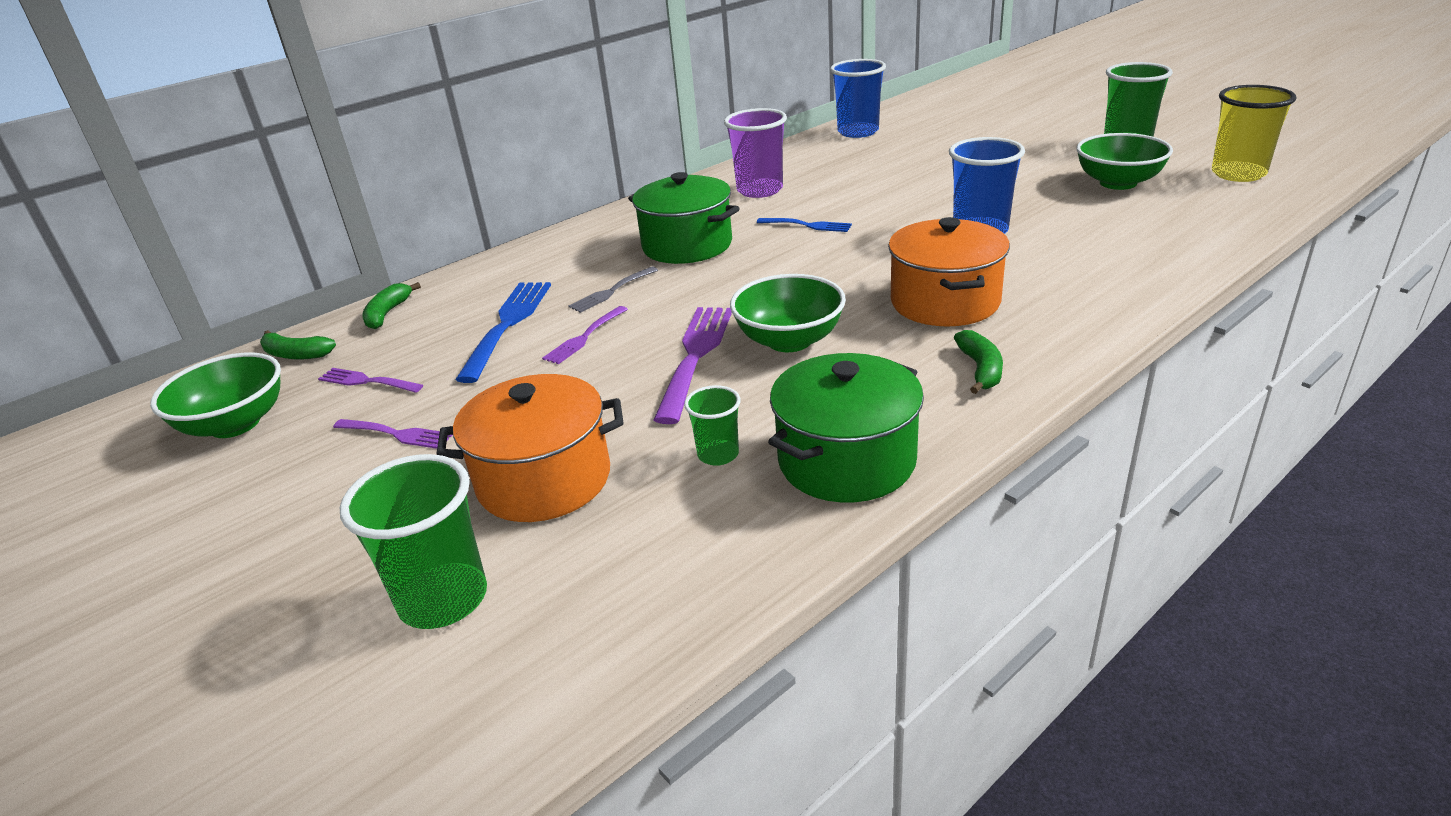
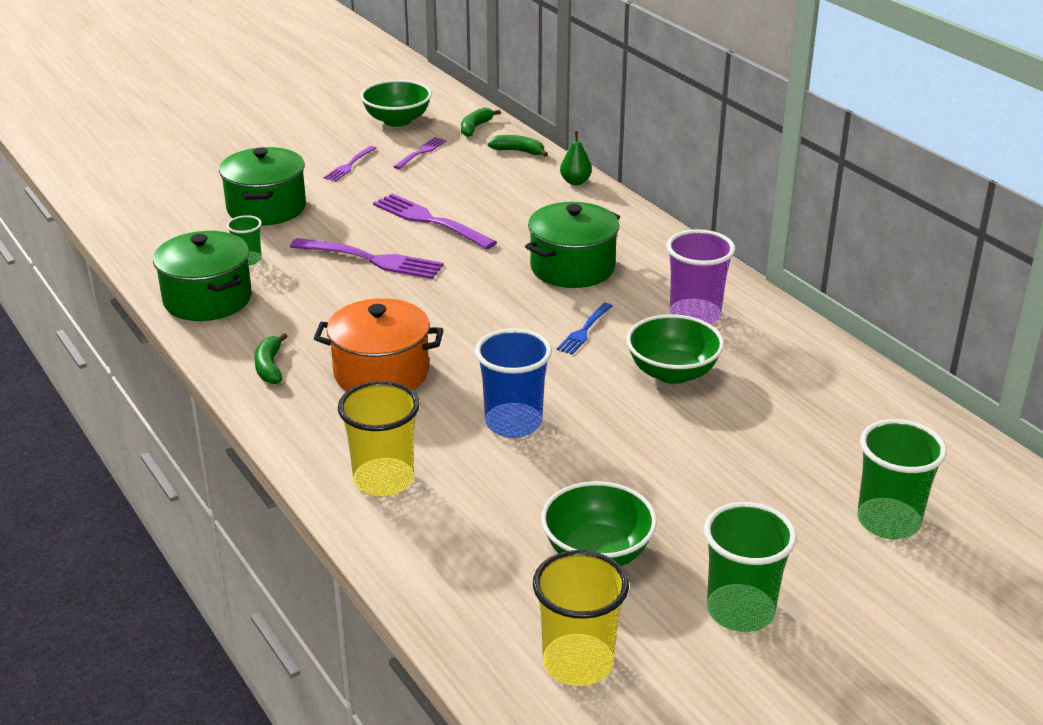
camera: 95 degrees right, 0 degrees up
(443, 599) = (190, 186): green cup -> green cup (888, 521)
(483, 270) = (575, 182): none -> green pear
(507, 326) = (468, 193): blue fork -> none
(544, 480) = (266, 208): orange pot -> green pot
(585, 337) = (431, 221): purple fork -> purple fork, size x1.77
(612, 291) = (501, 232): grey fork -> none
(789, 340) = (368, 297): green bowl -> green bowl (672, 373)
(858, 132) = (876, 403): blue cup -> none
(980, 369) = (269, 367): green banana -> green banana turned 75 degrees clockwise
(1119, 267) = (383, 480): none -> yellow cup

